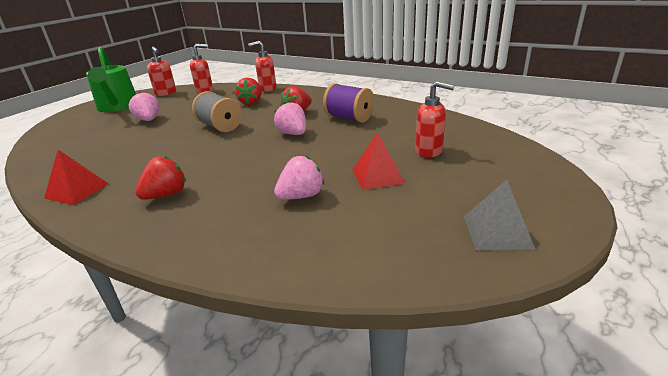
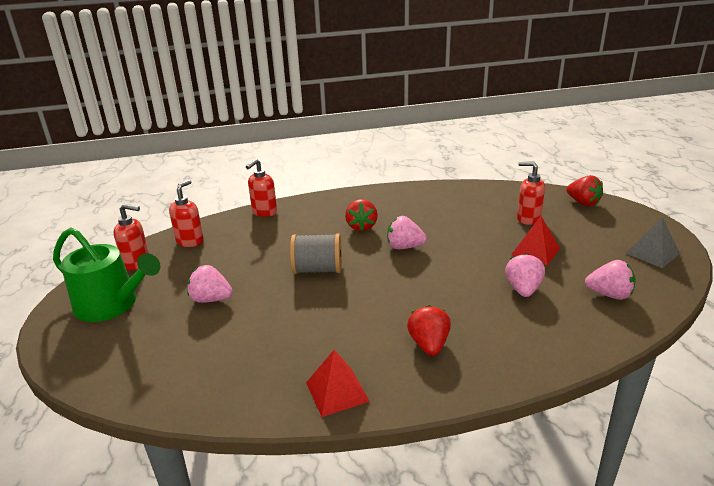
camera: 45 degrees left, 0 degrees up
(251, 102) = (285, 233): red strawberry -> red strawberry (583, 203)
(349, 118) = (417, 214): purple spool -> none
(360, 239) = (609, 294): none -> pink strawberry
(429, 151) = (528, 219): red soap dispenser -> red soap dispenser turned 135 degrees counterclockwise

